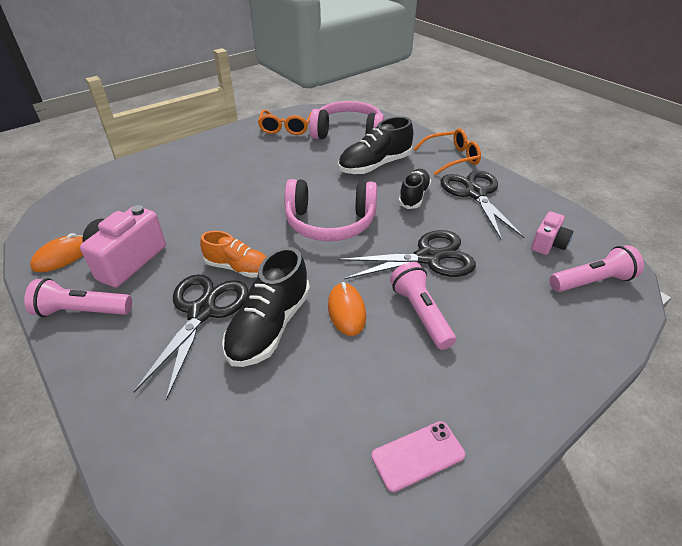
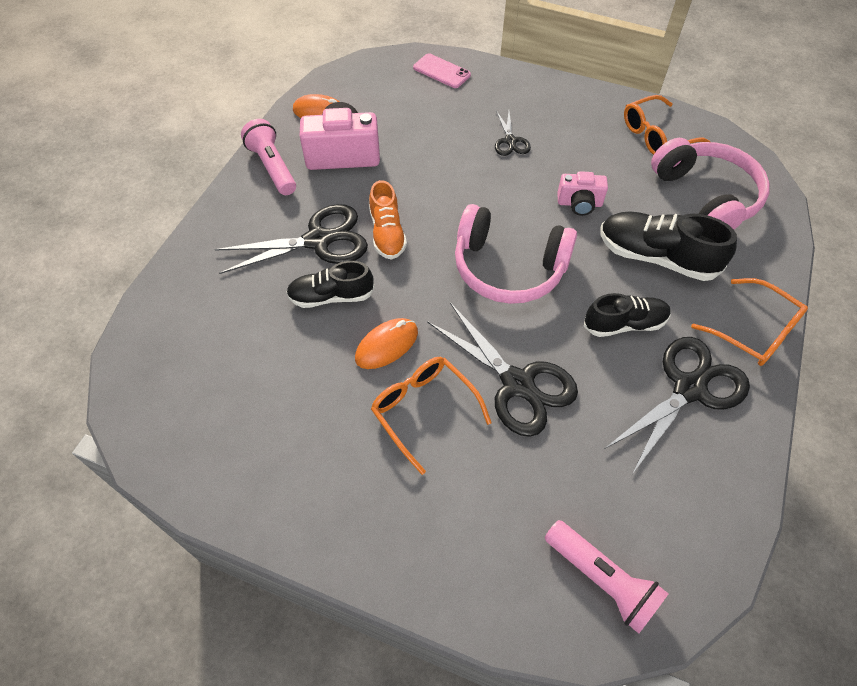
camera: 60 degrees right, 15 degrees up
(222, 178) = (510, 141): none -> black scissors
(269, 326) = (331, 296): black shoe -> black shoe, size x0.67
(330, 222) = (508, 268): pink headphones -> pink headphones turned 45 degrees counterclockwise
(418, 455) = (255, 472): pink phone -> pink phone (441, 71)
(421, 313) = (424, 410): pink flashlight -> orange glasses
(548, 244) = (644, 508): pink camera -> pink camera (579, 203)

